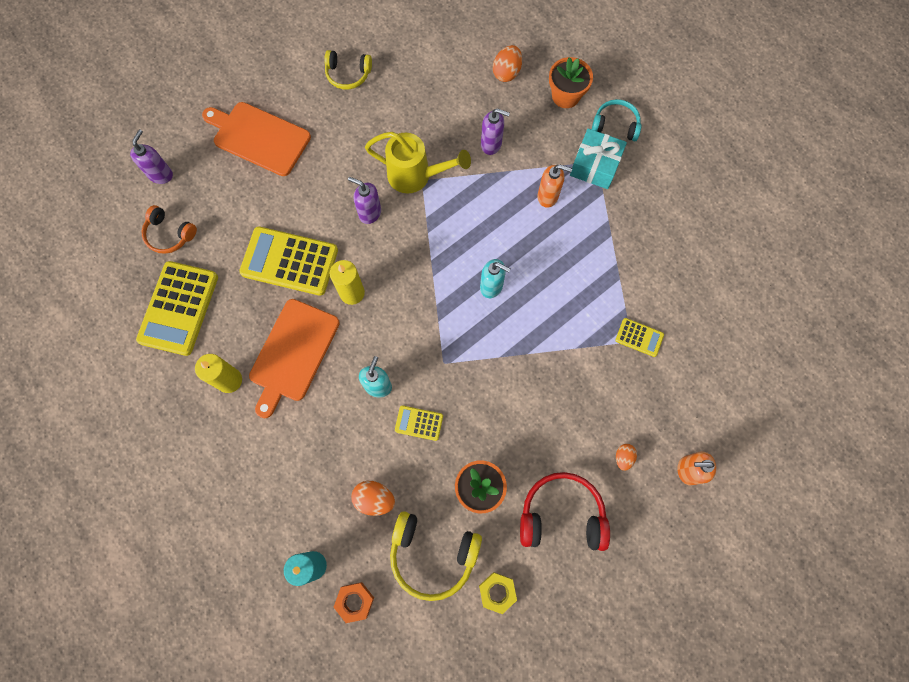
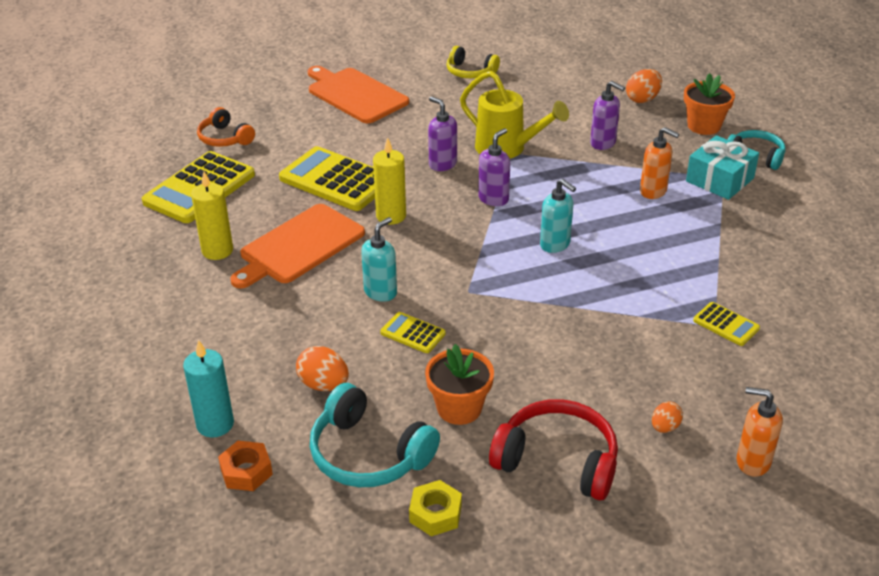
camera: 20 degrees right, 35 degrees down
(161, 174) = (243, 99): purple soap dispenser -> purple soap dispenser (493, 199)
(432, 554) = (369, 454): yellow headphones -> turquoise headphones

